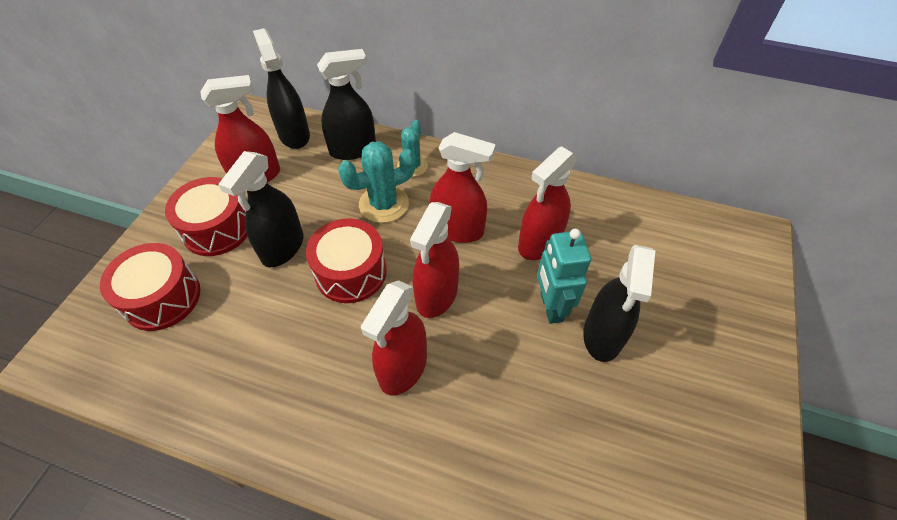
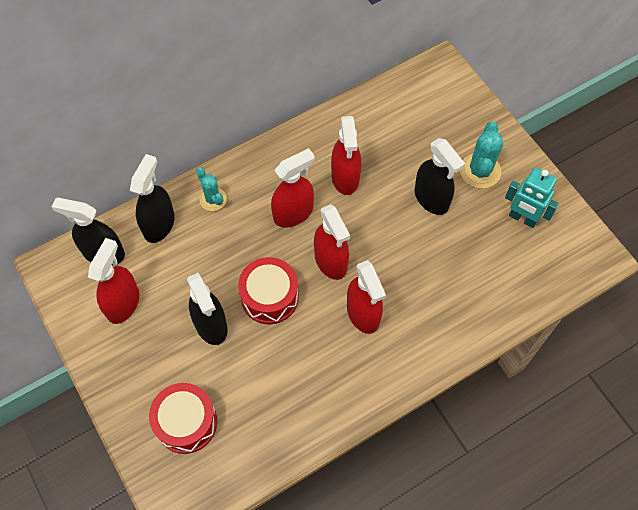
camera: 50 degrees left, 10 degrees up
(217, 228) = (153, 357): red drum -> none
(384, 204) = (231, 240): turquoise cactus -> turquoise cactus (480, 171)
(550, 307) = (392, 208): turquoise robot -> turquoise robot (522, 218)

